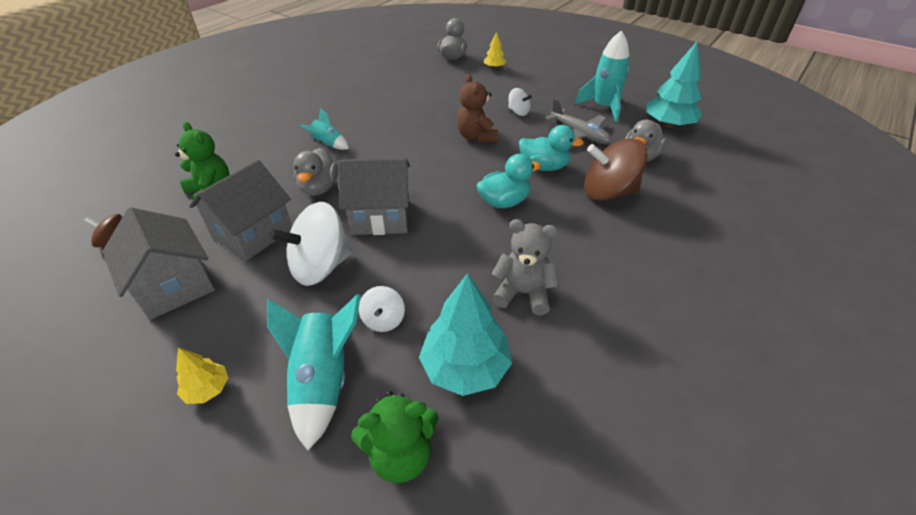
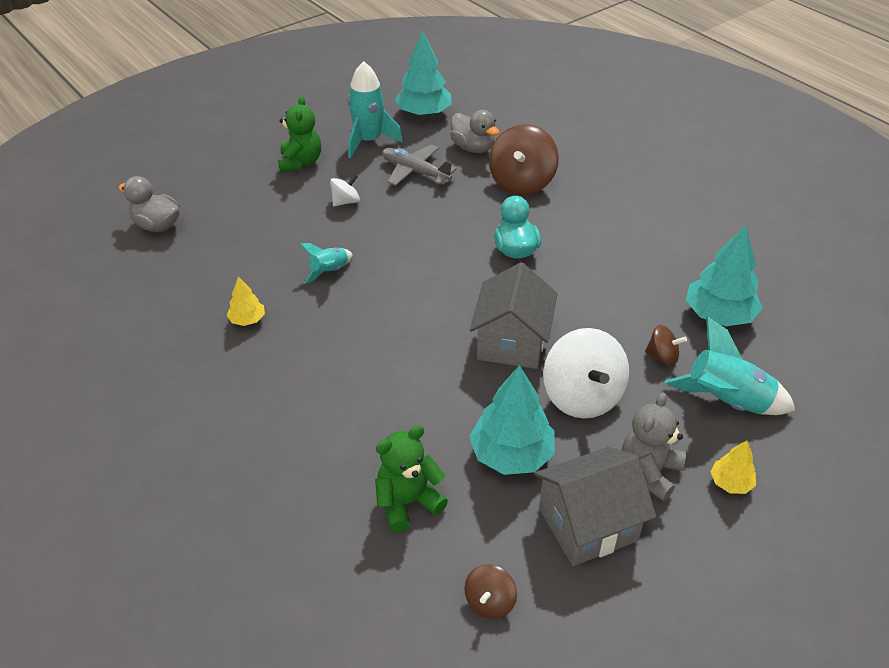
camera: 75 degrees left, 0 degrees up
(252, 233) = (511, 455): grey house -> turquoise tree
(319, 188) = (439, 391): grey duck -> none
(328, 144) = (340, 377): turquoise rocket -> turquoise rocket (329, 272)
(383, 320) = (662, 357): white spinning top -> brown spinning top
(400, 454) = (794, 362): green teddy bear -> green teddy bear (300, 162)
(476, 137) = (384, 244): brown teddy bear -> none
(494, 67) = (217, 195): yellow tree -> yellow tree (247, 320)
(523, 293) = (644, 266): grey teddy bear -> grey teddy bear (649, 472)
(544, 167) = (465, 210): turquoise duck -> none
(579, 134) = (415, 172): grey plane -> grey plane turned 120 degrees counterclockwise

